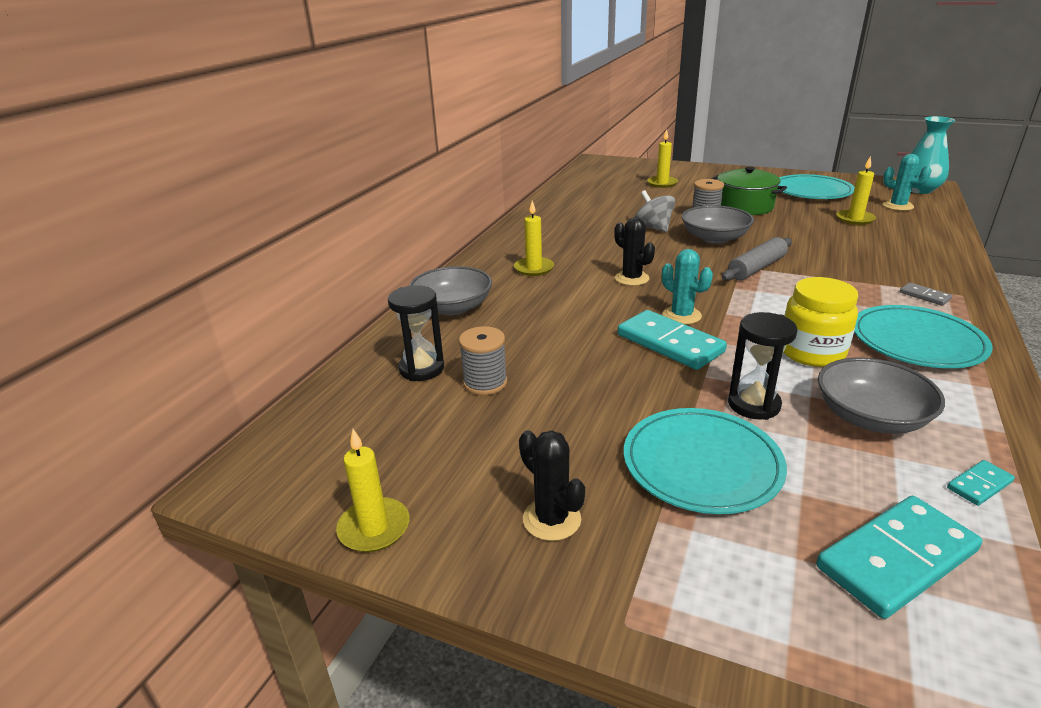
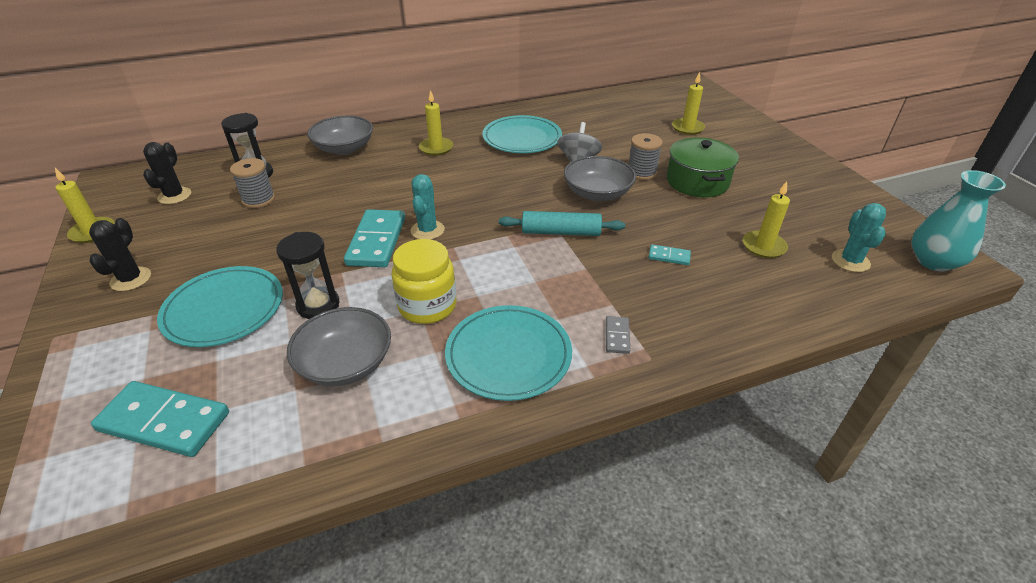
camera: 45 degrees right, 10 degrees up
(632, 278) = (467, 188): black cactus -> black cactus (174, 196)
(756, 268) = (561, 232): grey rolling pin -> turquoise rolling pin
(811, 191) = (804, 201): turquoise plate -> turquoise plate (522, 138)
(979, 485) = (285, 442): turquoise domino -> turquoise domino (669, 256)

